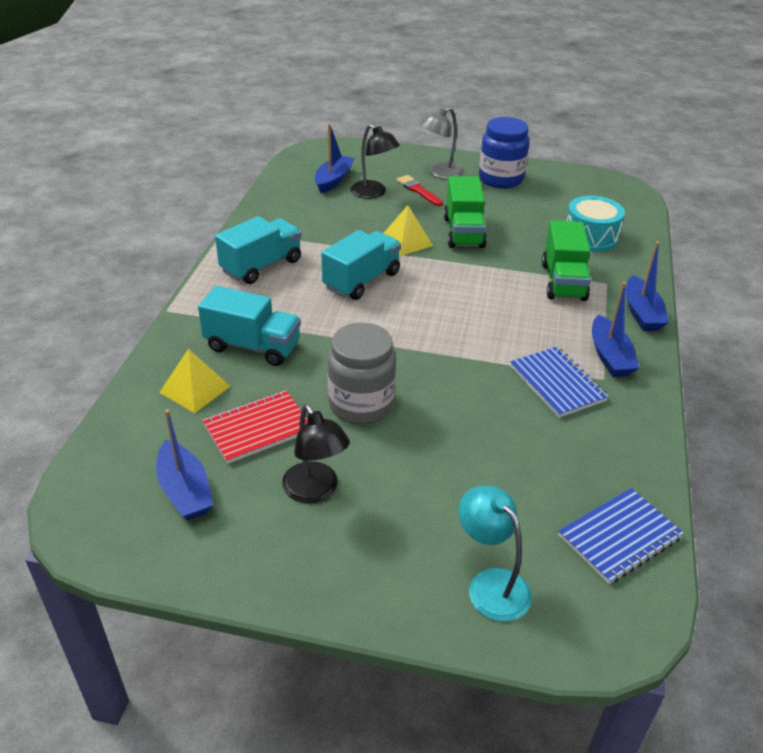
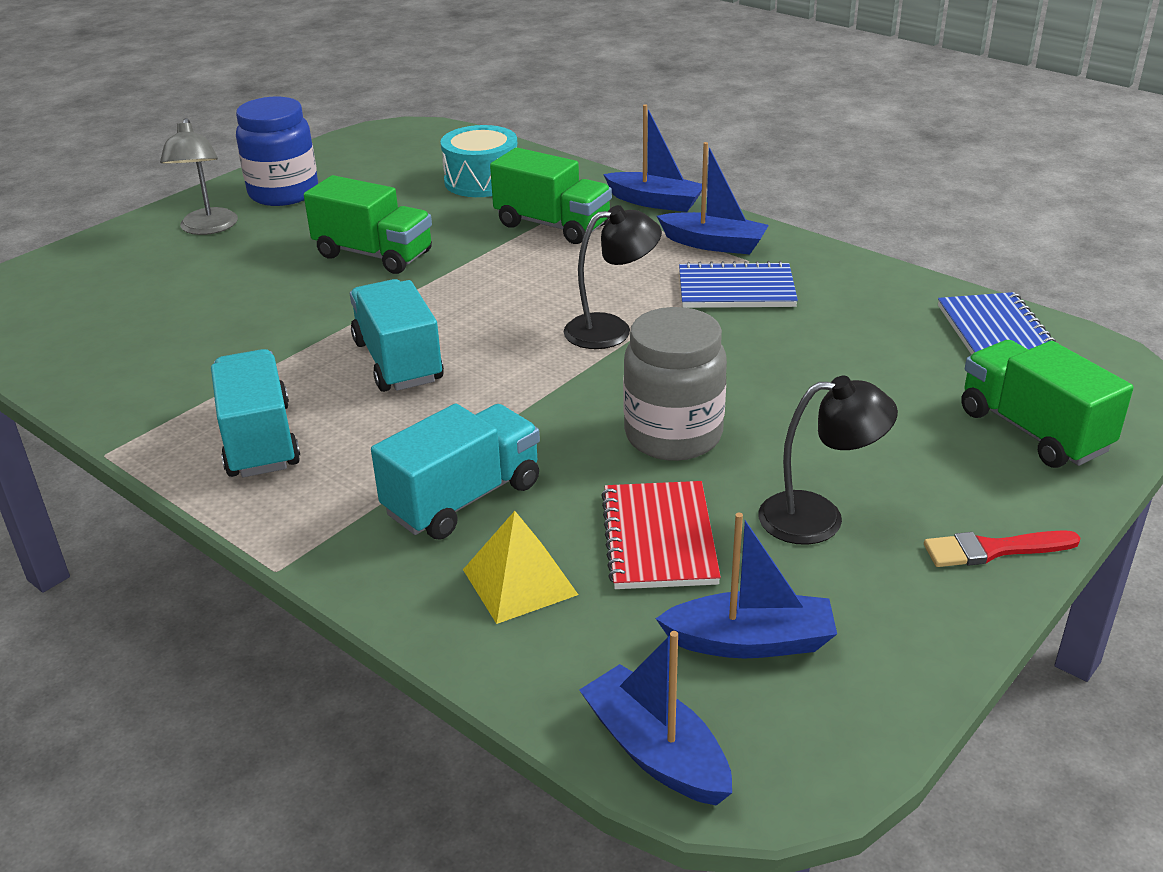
camera: 60 degrees left, 5 degrees down
(333, 180) = (101, 315): blue boat -> blue boat (656, 751)
(373, 193) = (186, 292): black lamp -> black lamp (611, 330)
(406, 241) = (343, 301): yellow pyramid -> none
(418, 190) = (227, 256): red brush -> red brush (993, 550)
(490, 584) = (1032, 431): turquoise lamp -> green truck

